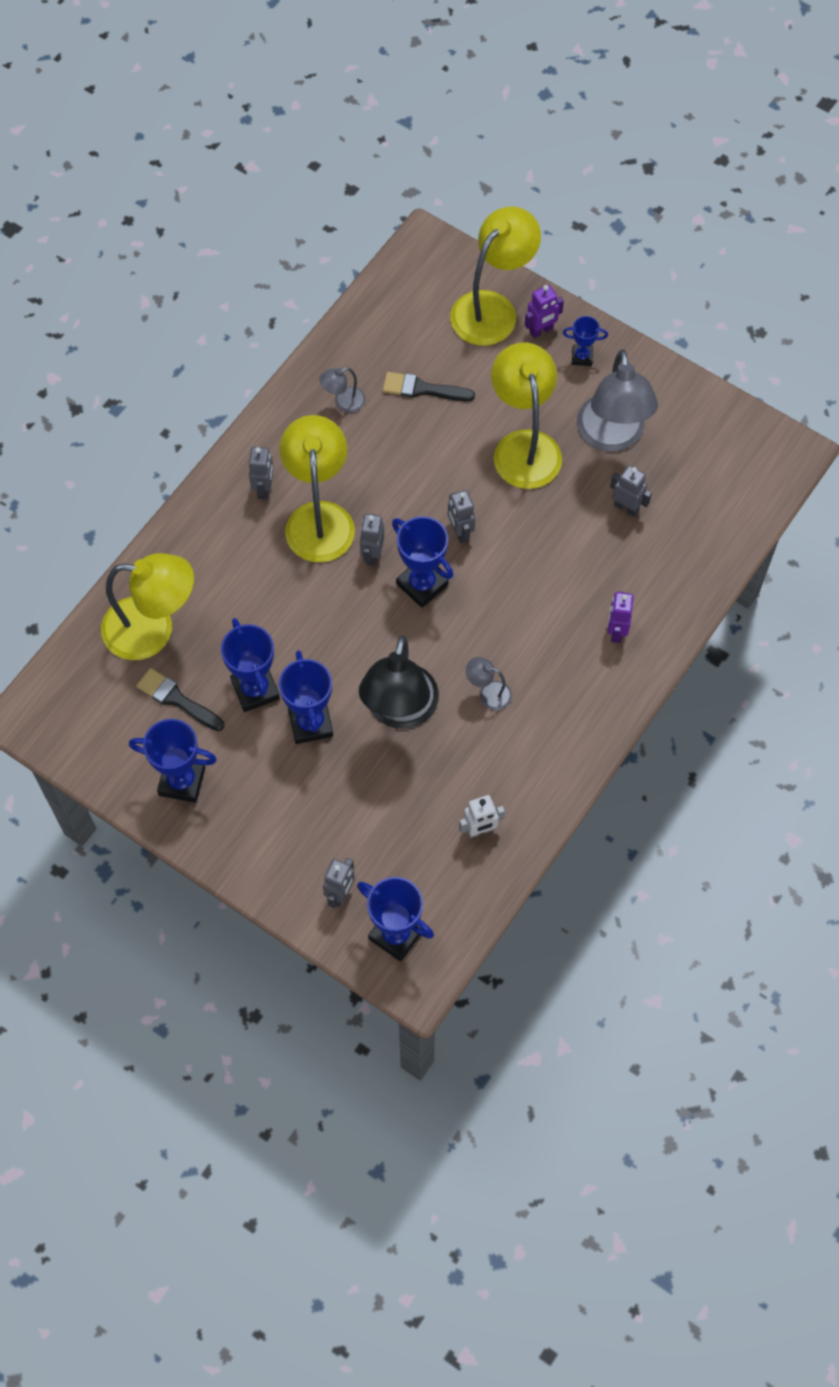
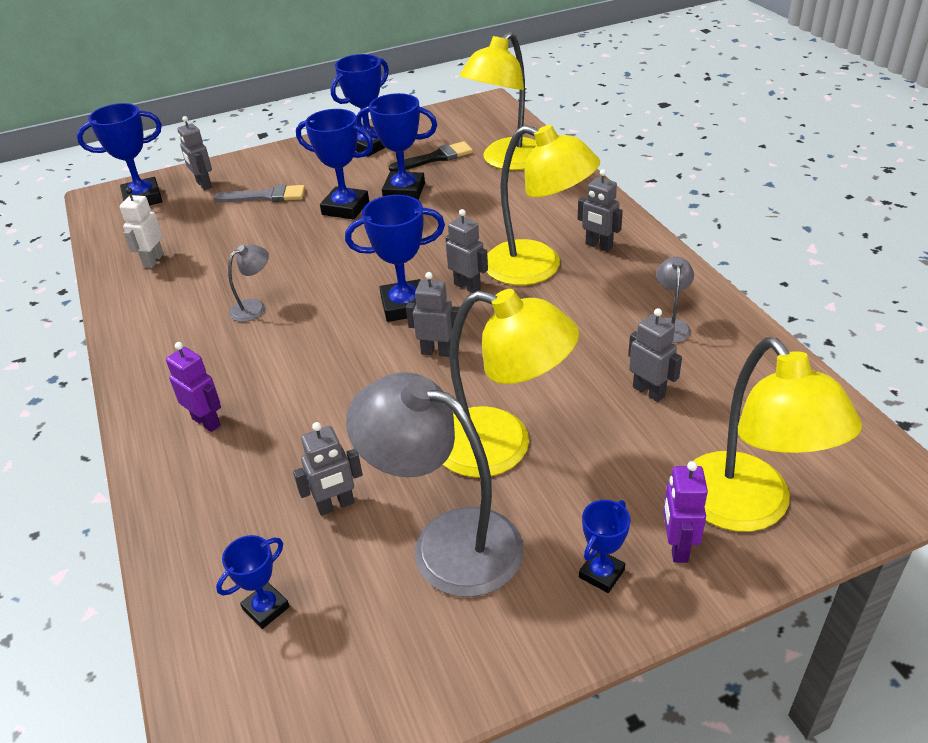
camera: 125 degrees right, 25 degrees down
(329, 813) = (266, 196): none -> grey brush
(399, 711) = (301, 253): black lamp -> none
(423, 389) = (649, 391): black brush -> grey robot
(710, 496) = (266, 608): none -> blue trophy

